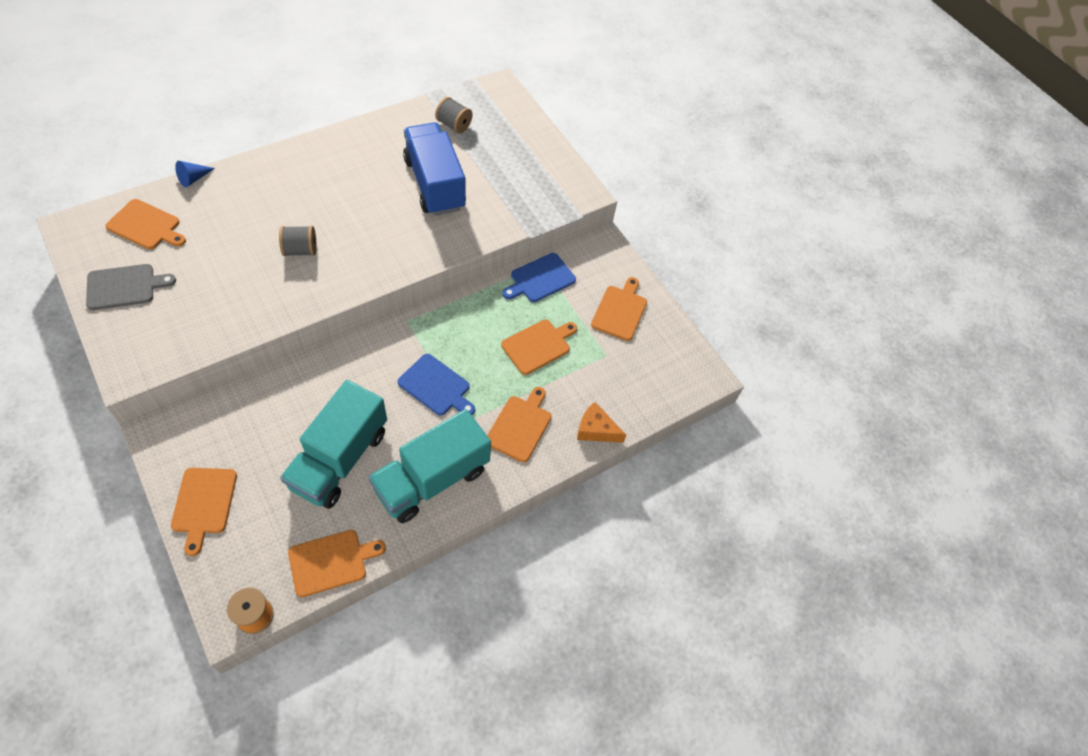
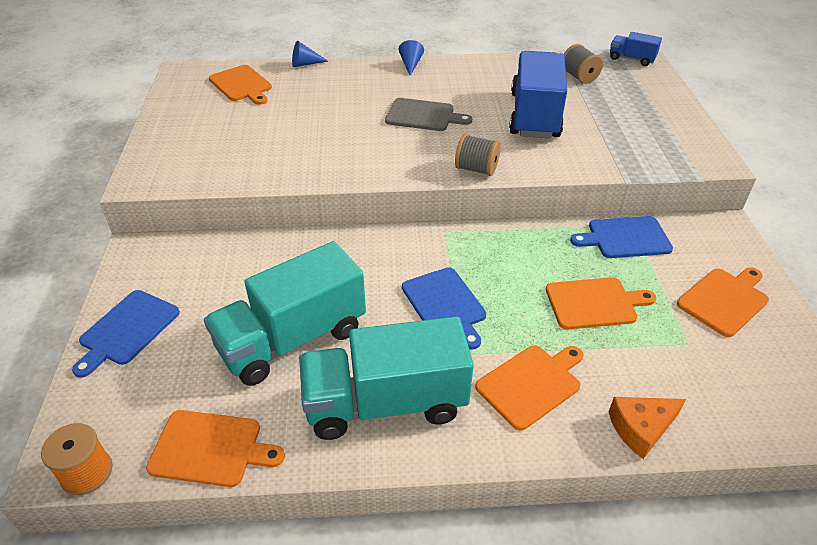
camera: 35 degrees right, 15 degrees down
(124, 287) = (190, 120): grey cutting board -> grey cutting board (423, 115)
(204, 504) = (127, 330): orange cutting board -> blue cutting board
(298, 151) = (410, 65): none -> blue cone
(300, 250) = (365, 133): grey spool -> grey spool (476, 169)
(489, 89) = (631, 59): none -> blue truck
(596, 429) = (641, 428): orange cheese -> orange cheese turned 75 degrees counterclockwise

